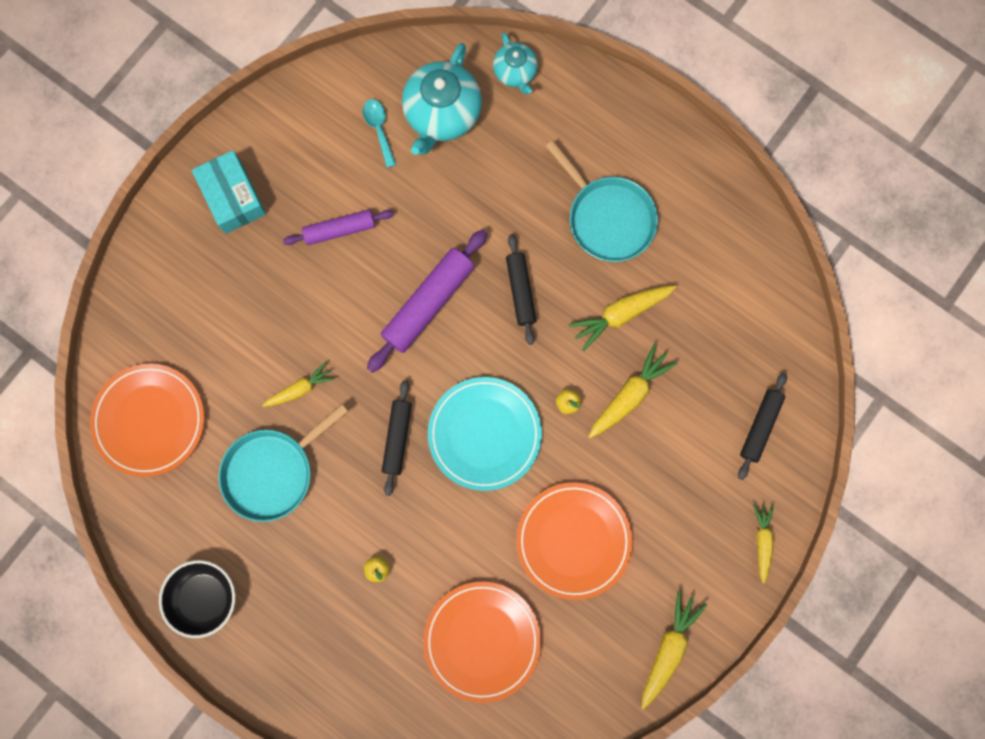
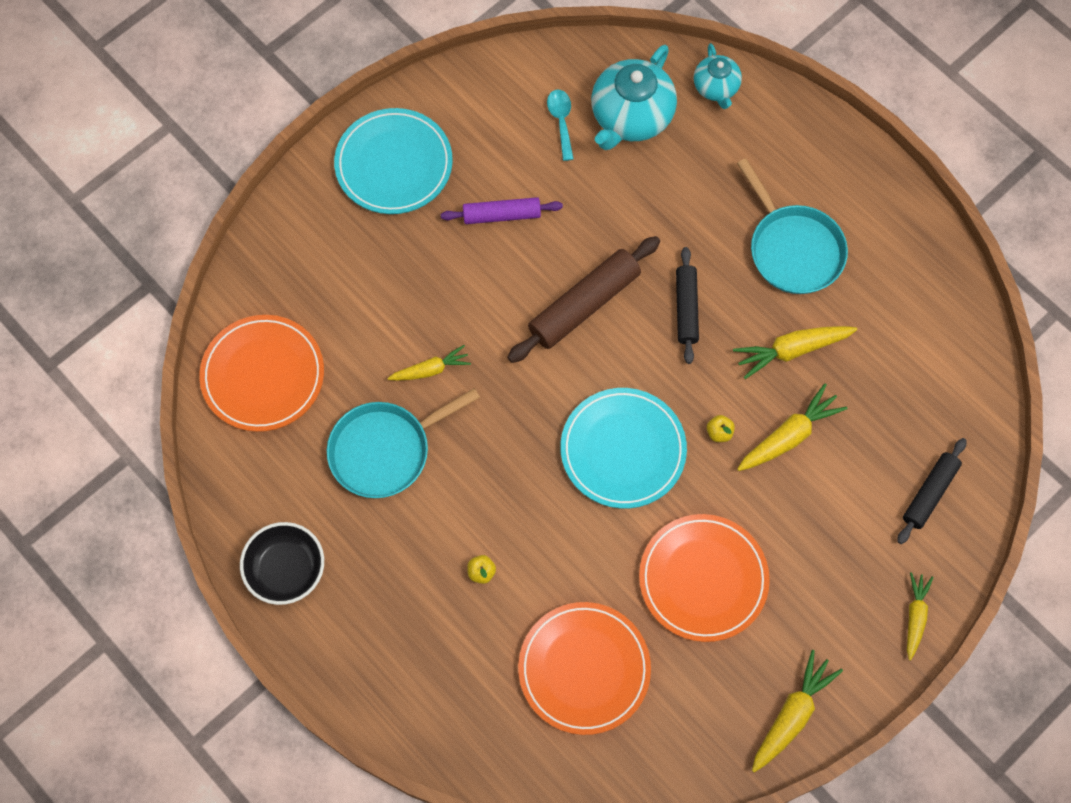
camera: 10 degrees right, 10 degrees down
(232, 197) = (394, 164): turquoise box -> turquoise plate
(397, 438) = (526, 438): black rolling pin -> none
(428, 303) = (584, 305): purple rolling pin -> brown rolling pin

